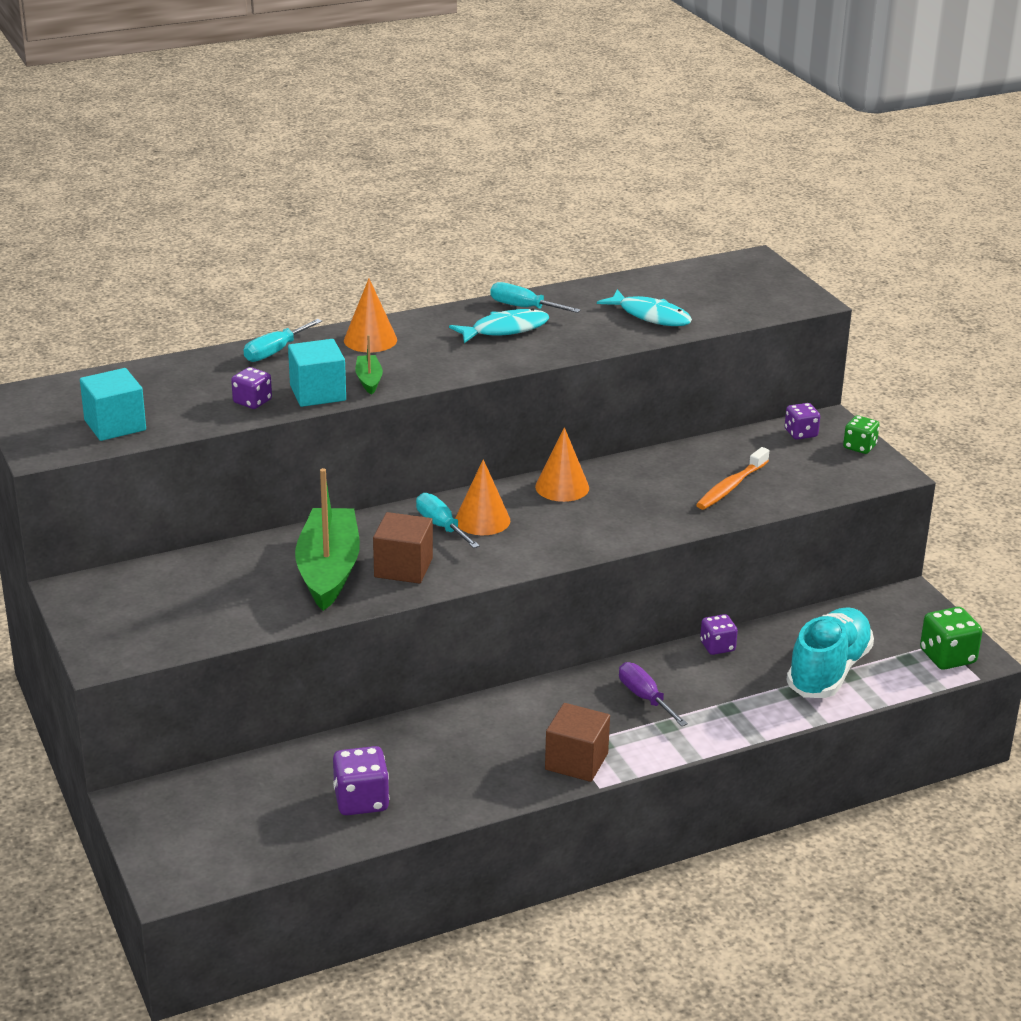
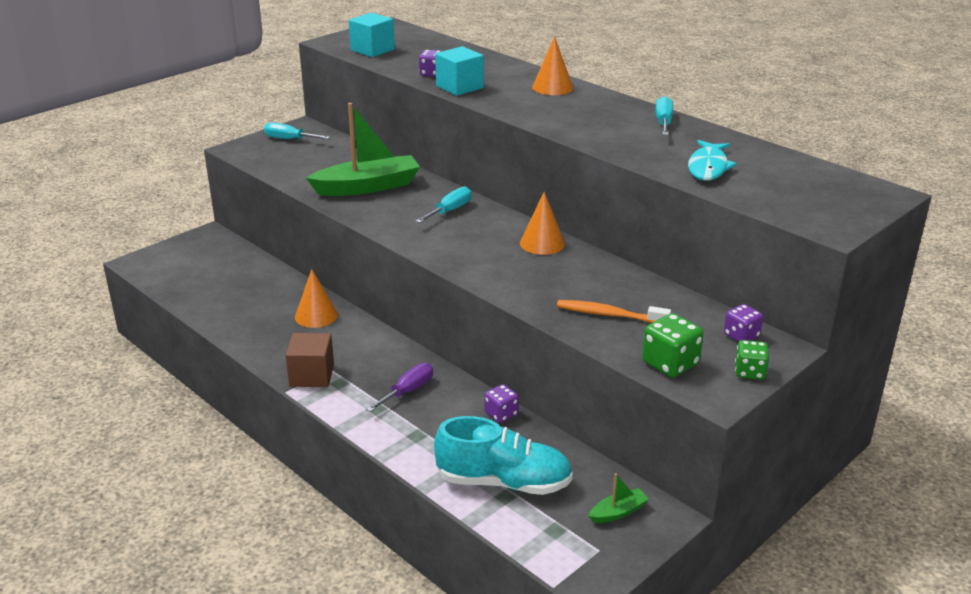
camera: 70 degrees right, 0 degrees up
(275, 352) = (506, 67): turquoise screwdriver -> turquoise screwdriver (289, 139)
(361, 800) = (235, 302): purple dice -> none
(369, 380) = (492, 97): green boat -> green boat (618, 512)
(403, 568) = (386, 209): brown cube -> none
(482, 520) = (469, 223): orange cone -> orange cone (316, 315)
(505, 330) = (618, 122): turquoise fish -> none
(947, 657) = (576, 557): green dice -> green dice (670, 364)

